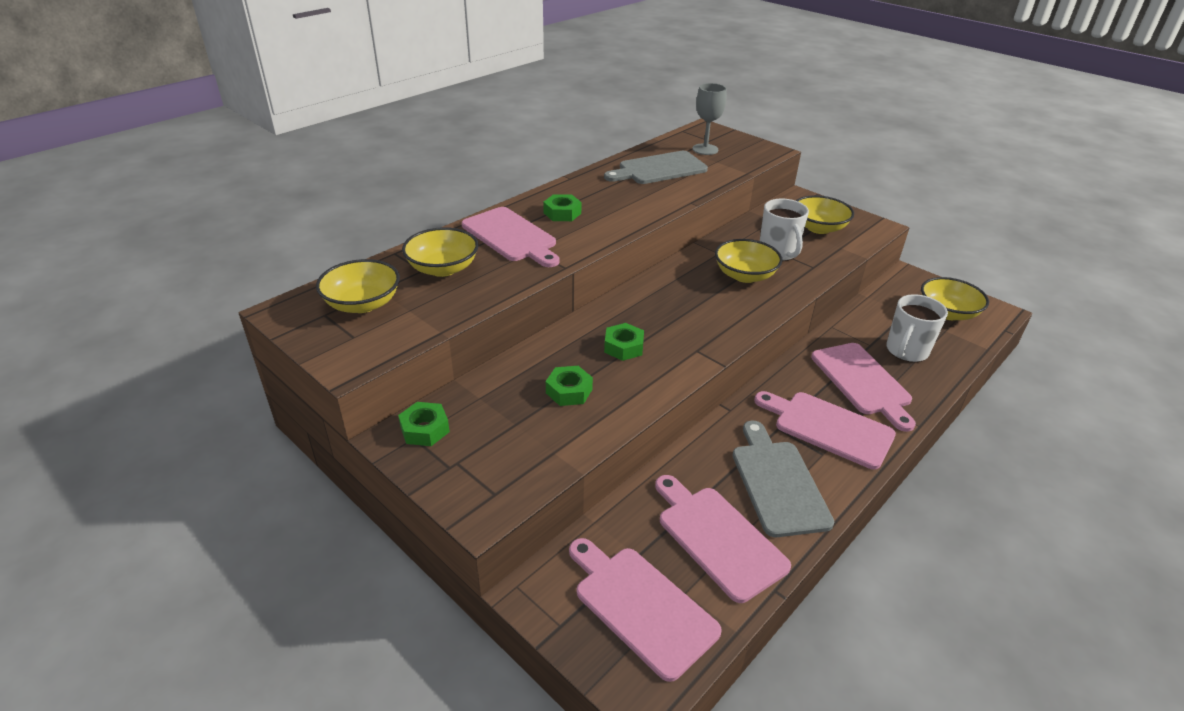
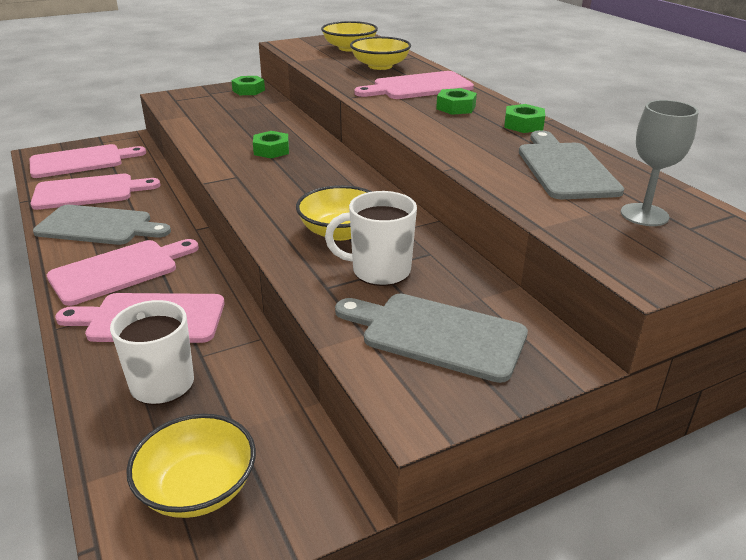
camera: 110 degrees right, 5 degrees down
(569, 391) = (239, 126): green nut -> green nut (523, 125)
(818, 228) = (437, 334): yellow bowl -> grey cutting board

